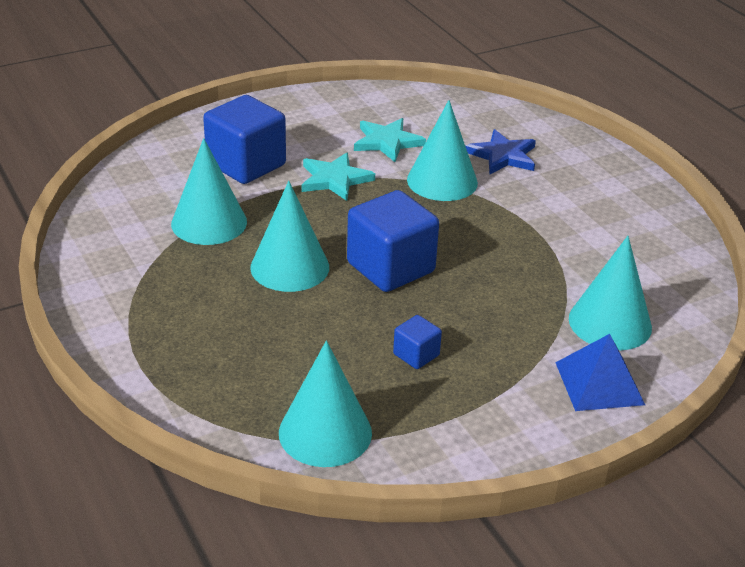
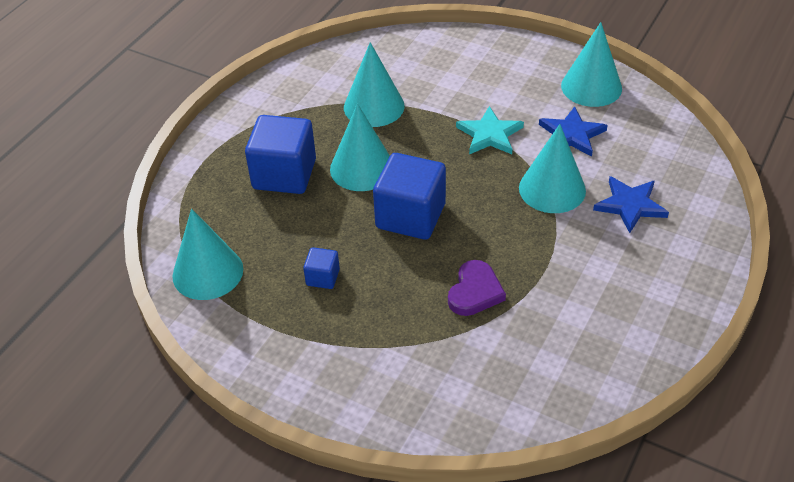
camera: 60 degrees right, 10 degrees up
(246, 164) = (459, 85): blue cube -> blue cube (284, 174)
(387, 142) = (571, 134): turquoise star -> blue star
(524, 274) = (475, 292): none -> purple heart
(599, 383) = (378, 394): blue pyramid -> none
(610, 323) = (460, 370): turquoise cone -> turquoise cone (591, 87)

